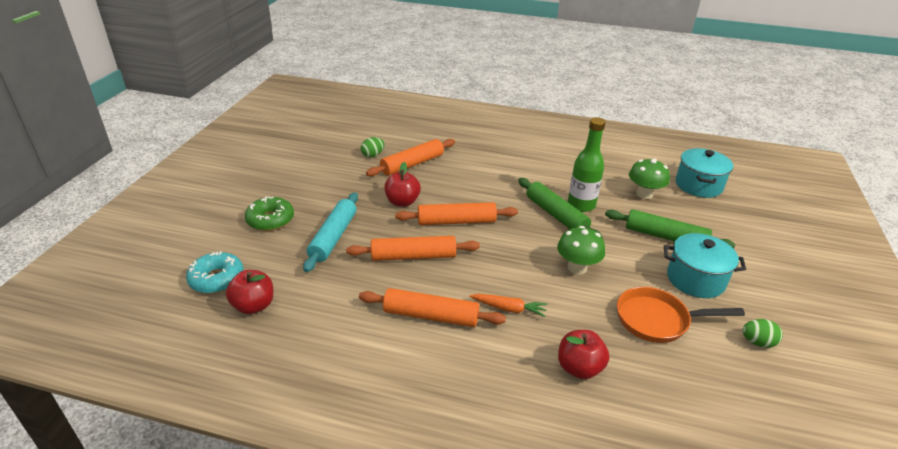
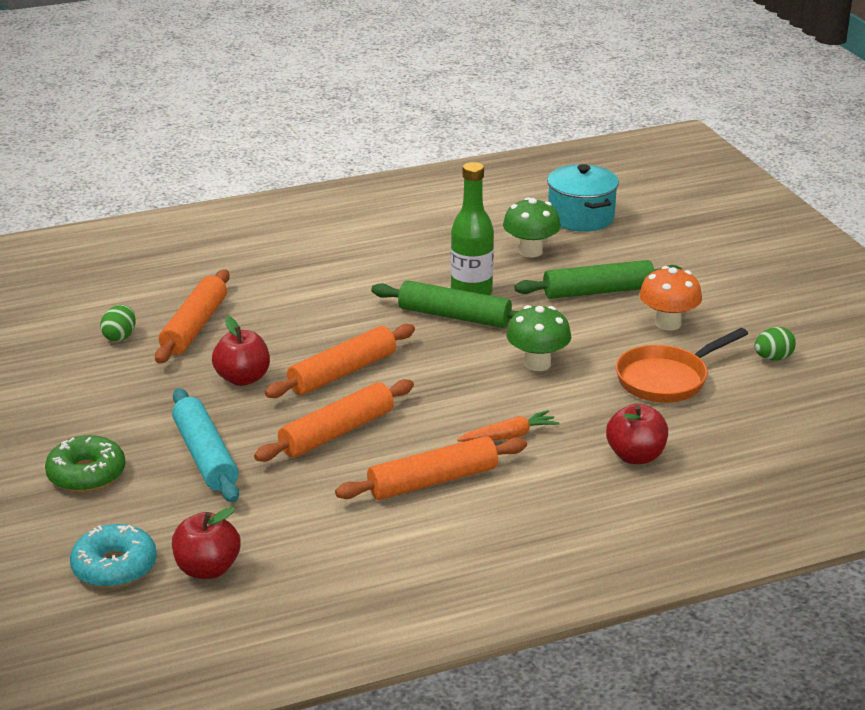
camera: 35 degrees left, 5 degrees down
(695, 279) = (668, 323): turquoise pot -> orange mushroom

